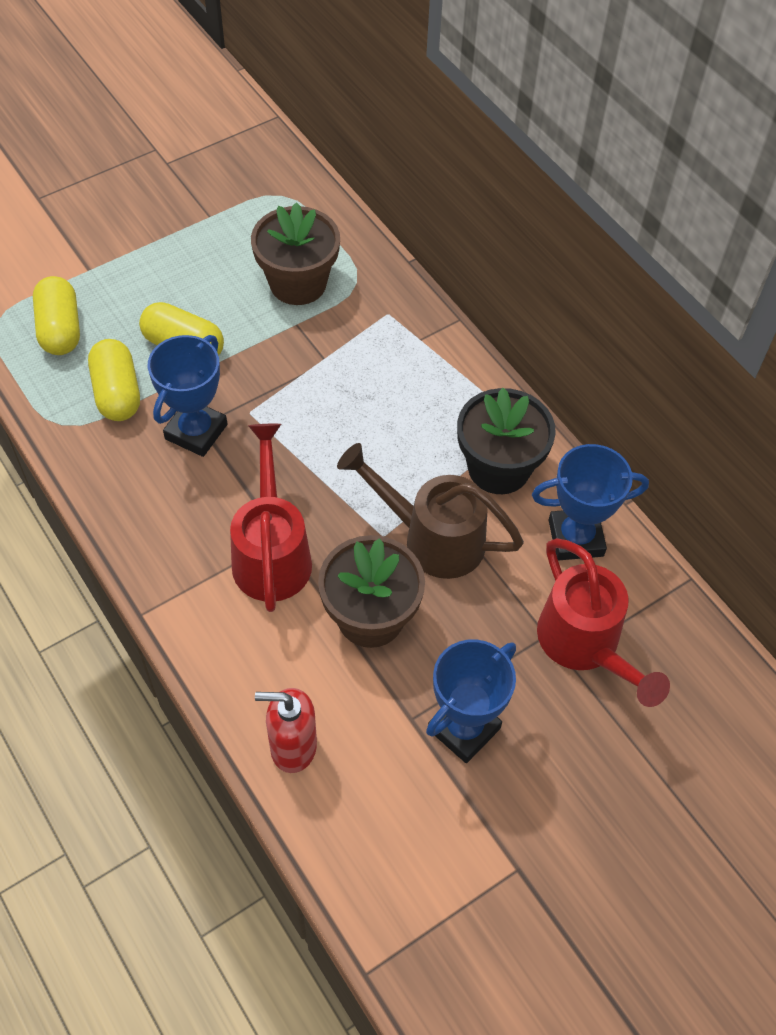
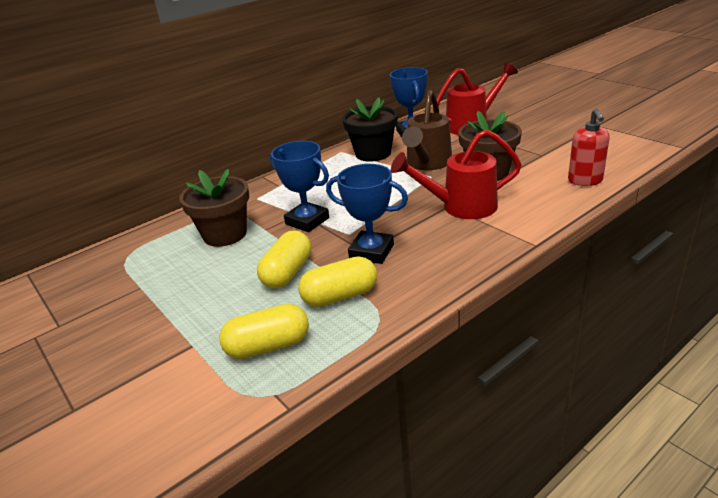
camera: 90 degrees left, 25 degrees down
(464, 728) = (537, 143): blue trophy -> blue trophy (307, 221)

